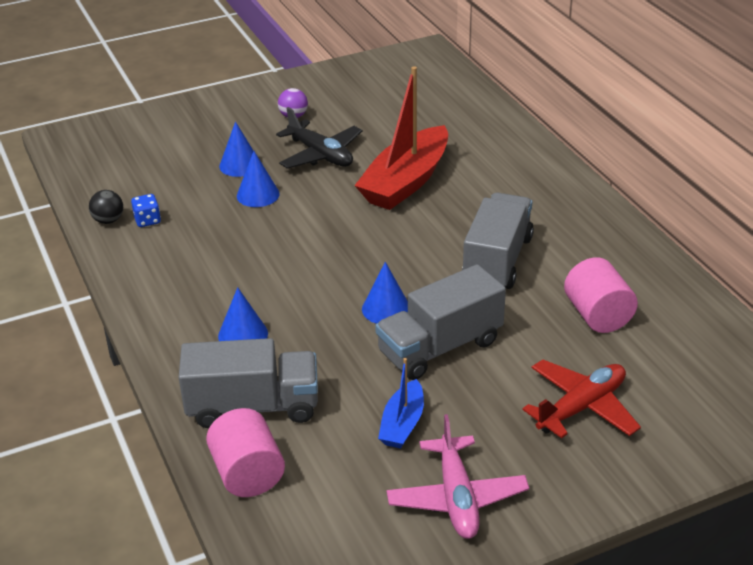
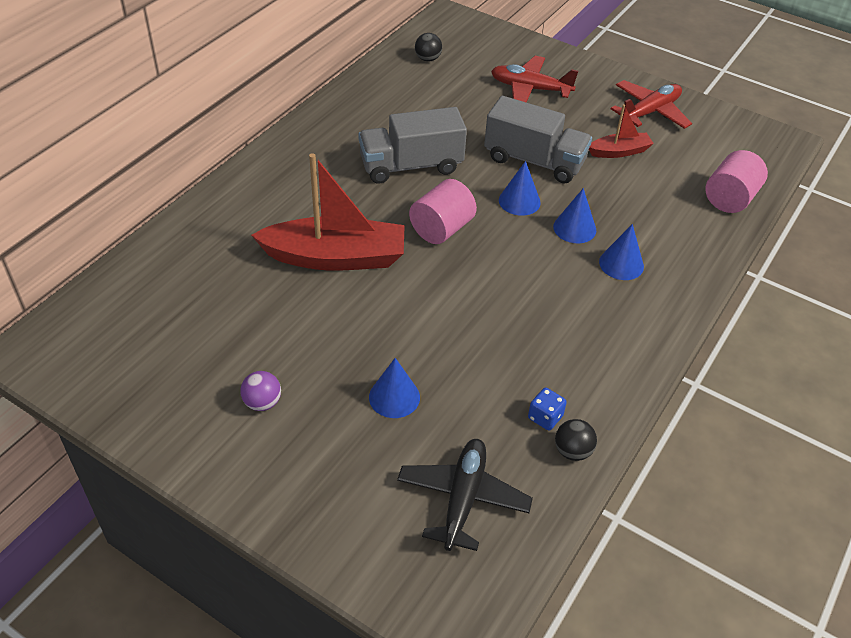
camera: 125 degrees left, 10 degrees up
(253, 407) = (679, 223): grey truck -> none
(258, 195) = (435, 353): blue cone -> blue cone (574, 228)
(320, 155) = (329, 340): black plane -> black plane (463, 498)
(402, 424) = (619, 151): blue boat -> red boat
(457, 498) = (649, 112): pink plane -> red plane
(597, 315) = (434, 104): pink cylinder -> pink cylinder (441, 229)
(701, 346) = (428, 59): none -> black ball

